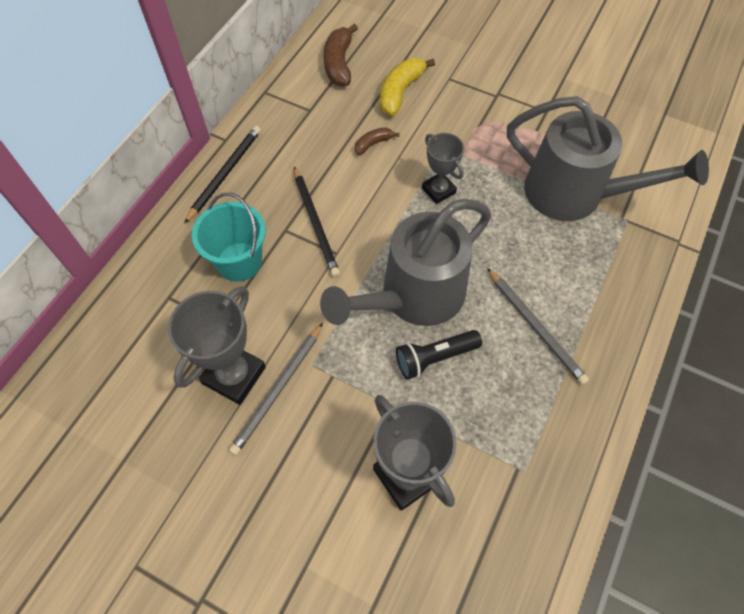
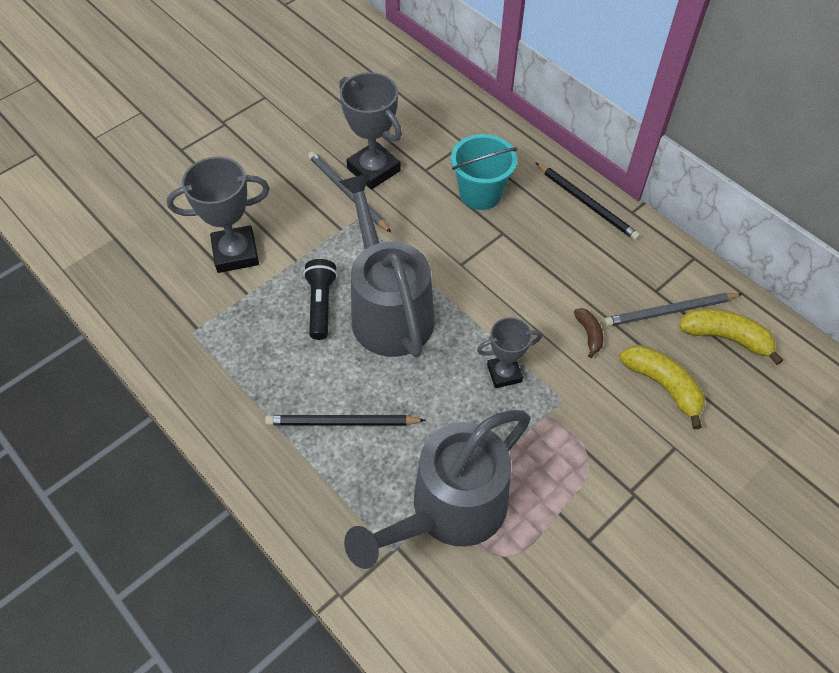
camera: 110 degrees right, 5 degrees down
(315, 223) = (501, 257): black pencil -> black pencil (342, 422)
(339, 64) = (725, 338): brown banana -> yellow banana
(535, 327) = (309, 396): grey pencil -> grey pencil (669, 311)

